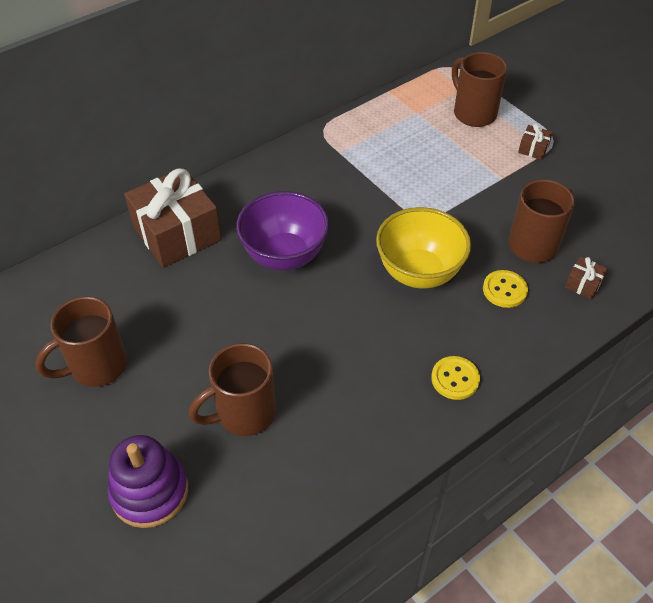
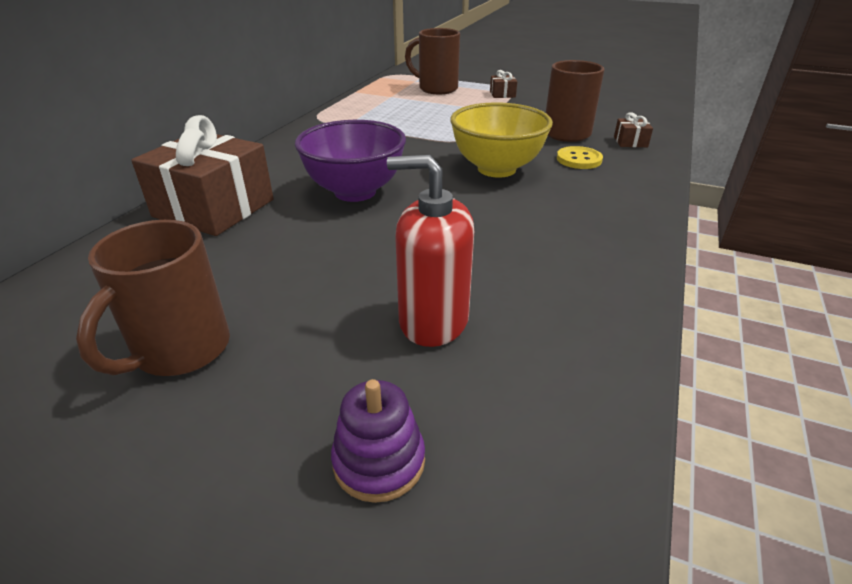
camera: 30 degrees left, 15 degrees down
(150, 492) = (379, 461): purple stacking toy -> purple stacking toy, size x0.67
(244, 413) = (433, 321): brown mug -> red soap dispenser
(455, 379) = (614, 219): yellow button -> none

